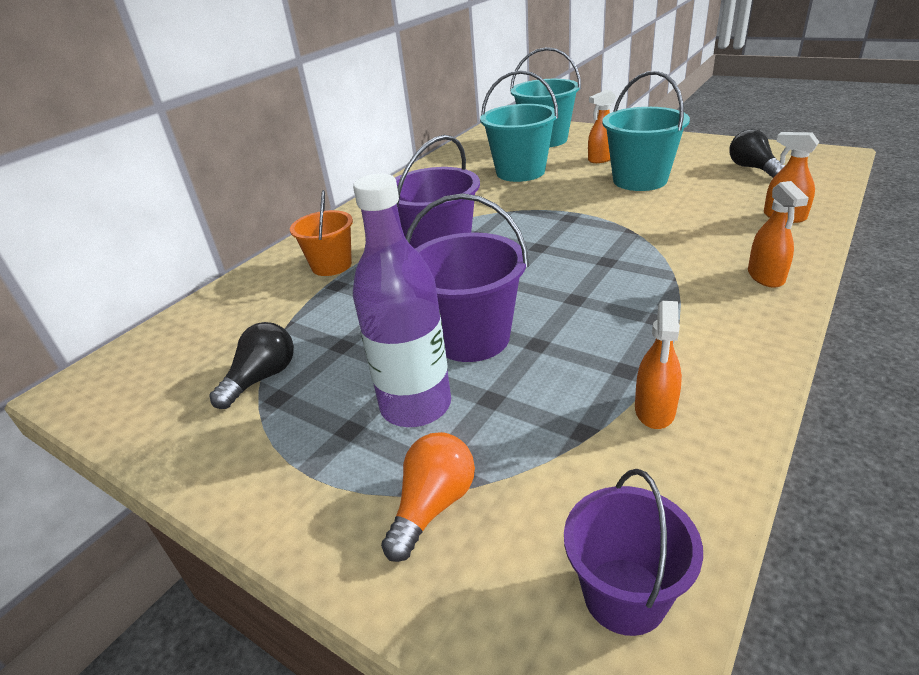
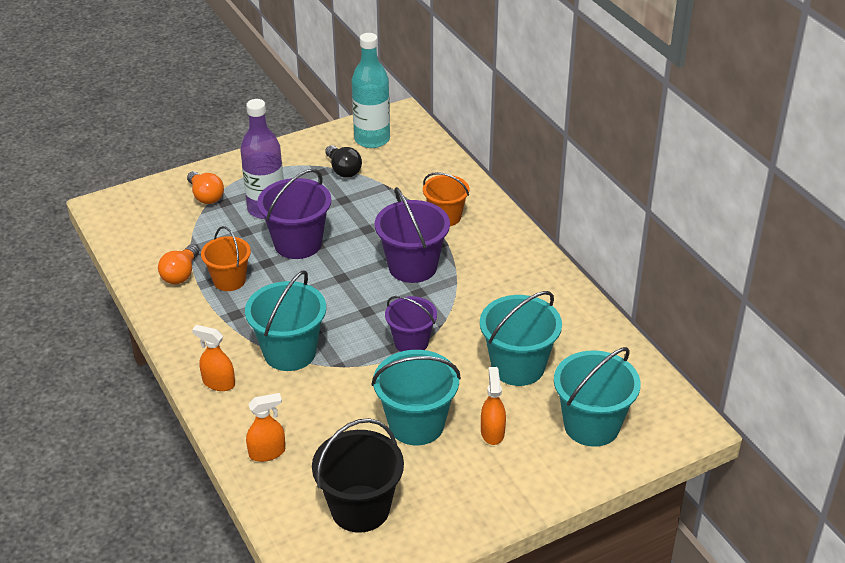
camera: 115 degrees right, 5 degrees up
(159, 387) = (372, 139): none -> turquoise bottle
(607, 356) = (229, 280): none -> orange bucket
(624, 595) = (123, 222): purple bucket -> purple bucket (411, 342)
(654, 410) = (181, 274): orange spray bottle -> orange light bulb
(656, 259) = (290, 352): none -> turquoise bucket
(752, 168) = (360, 508): black light bulb -> black bucket

